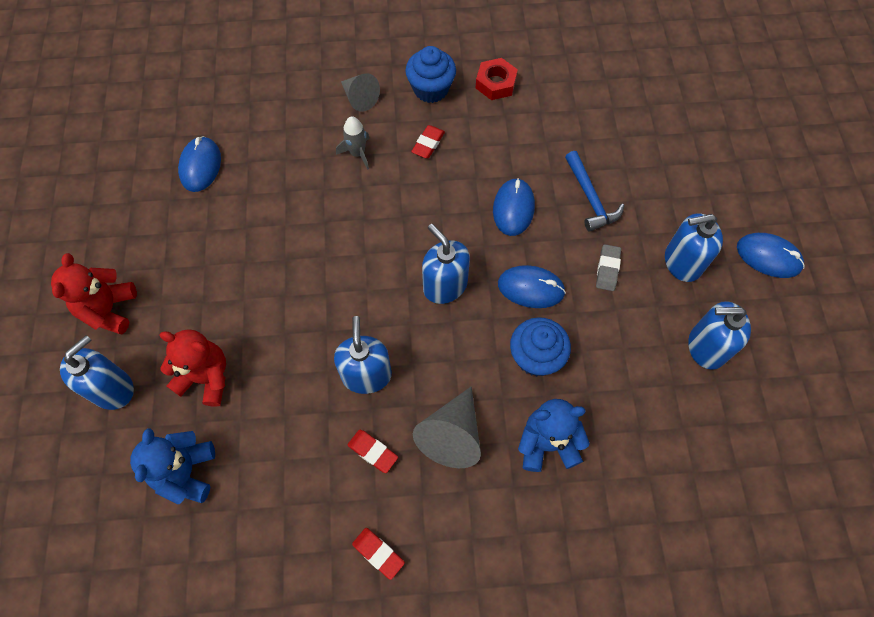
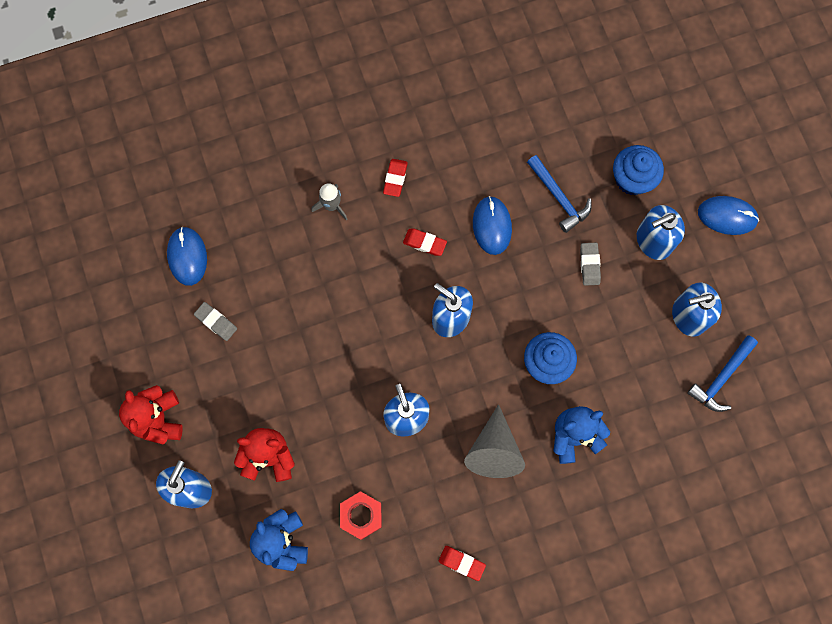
camera: 15 degrees left, 10 degrees up
(204, 231) = (216, 322): none -> grey eraser
(359, 98) = (315, 145): grey cone -> none
(373, 452) = (432, 482): red eraser -> red eraser (424, 243)
(431, 89) = (381, 118): blue cupcake -> blue cupcake (632, 179)
(495, 83) = (441, 96): red nut -> red nut (361, 515)
(531, 288) = (527, 300): blue mouse -> none
(732, 423) = (721, 378): none -> blue hammer

